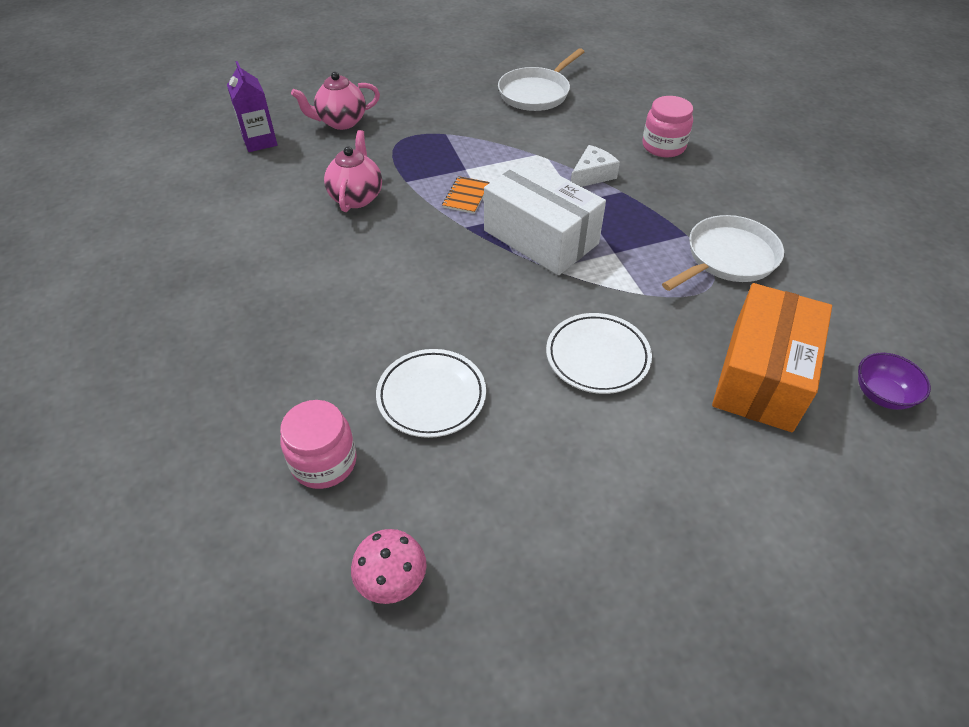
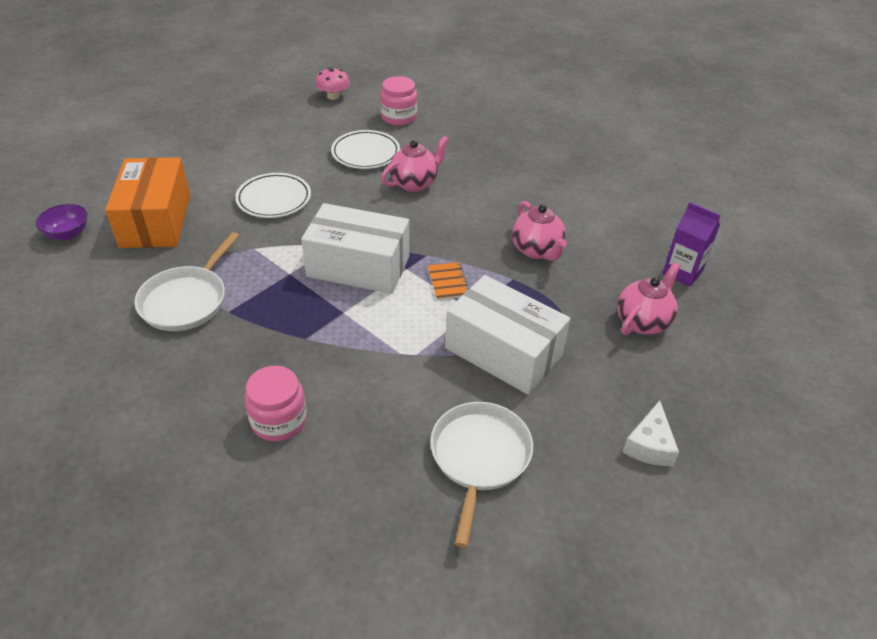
camera: 150 degrees right, 5 degrees down
(406, 318) = (415, 183): none -> pink teapot
(468, 136) = (503, 352): none -> white box
(592, 175) = (344, 347): white cheese -> white cheese (649, 445)

